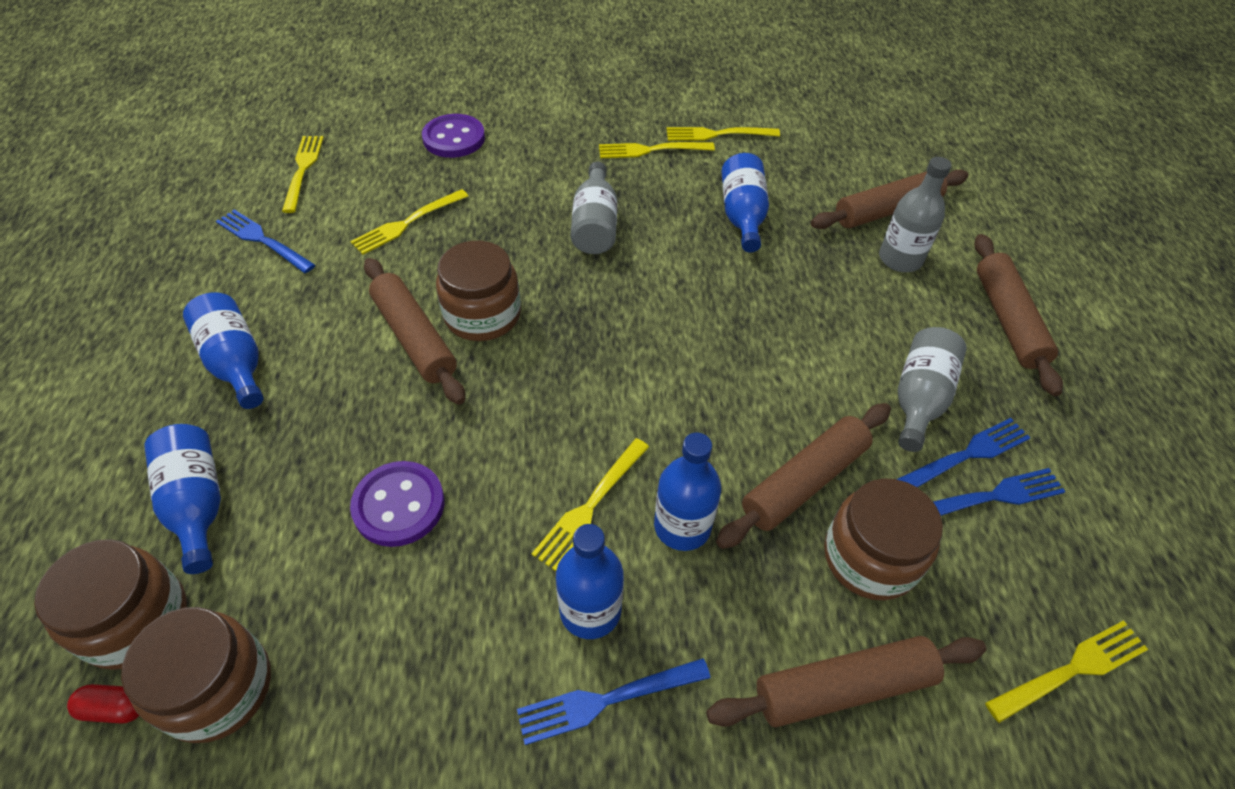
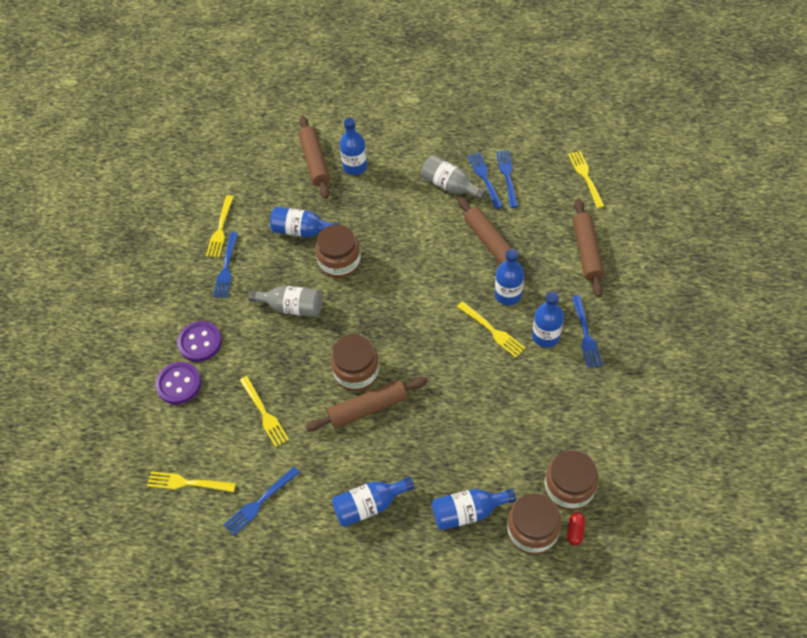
camera: 75 degrees left, 5 degrees up
(399, 505) = (481, 414): purple button -> purple button (200, 342)
(651, 150) = (226, 268): yellow fork -> blue fork
(870, 557) = (531, 228): brown jar -> brown jar (339, 262)
(900, 259) = (355, 167): grey bottle -> blue bottle
(1007, 320) = (407, 136): brown rolling pin -> none

